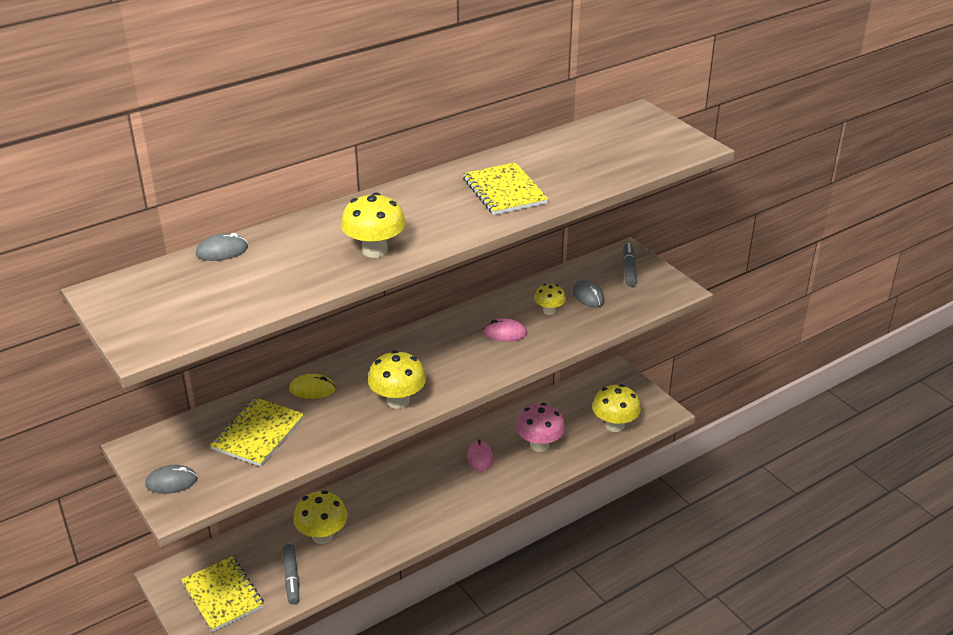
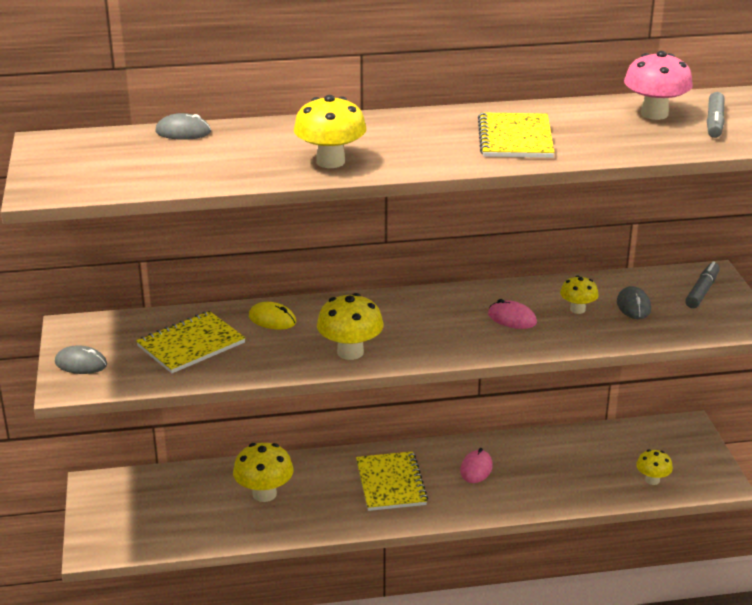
camera: 25 degrees right, 5 degrees down
(222, 595) = (134, 518): yellow notebook -> yellow notebook (390, 483)
(291, 578) = (209, 523): grey marker -> grey marker (714, 122)
(539, 445) = (551, 475): pink mushroom -> pink mushroom (654, 114)
(614, 425) = (652, 480): yellow mushroom -> yellow mushroom, size x0.60

